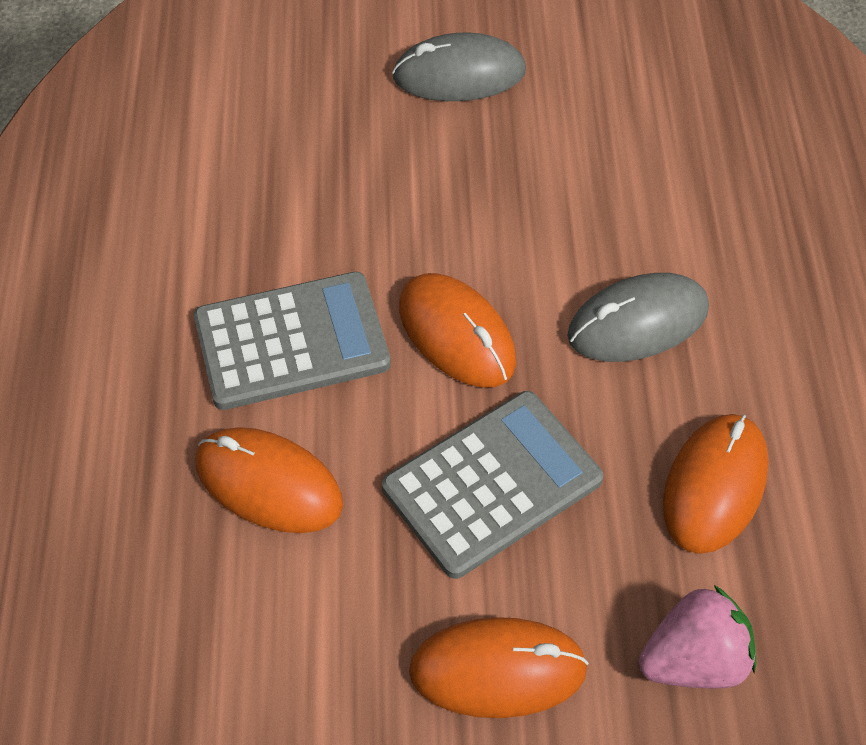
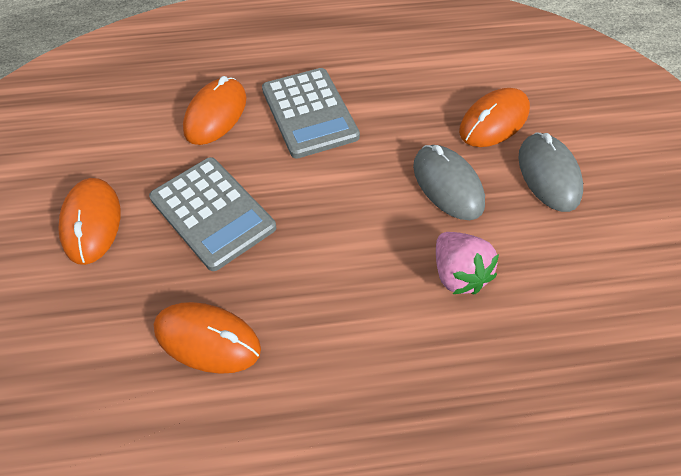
camera: 85 degrees right, 0 degrees up
(456, 334) = (322, 188): orange mouse -> orange mouse (494, 121)
(638, 322) = (342, 290): grey mouse -> grey mouse (447, 185)
(694, 660) = (81, 325): pink strawberry -> pink strawberry (458, 274)

